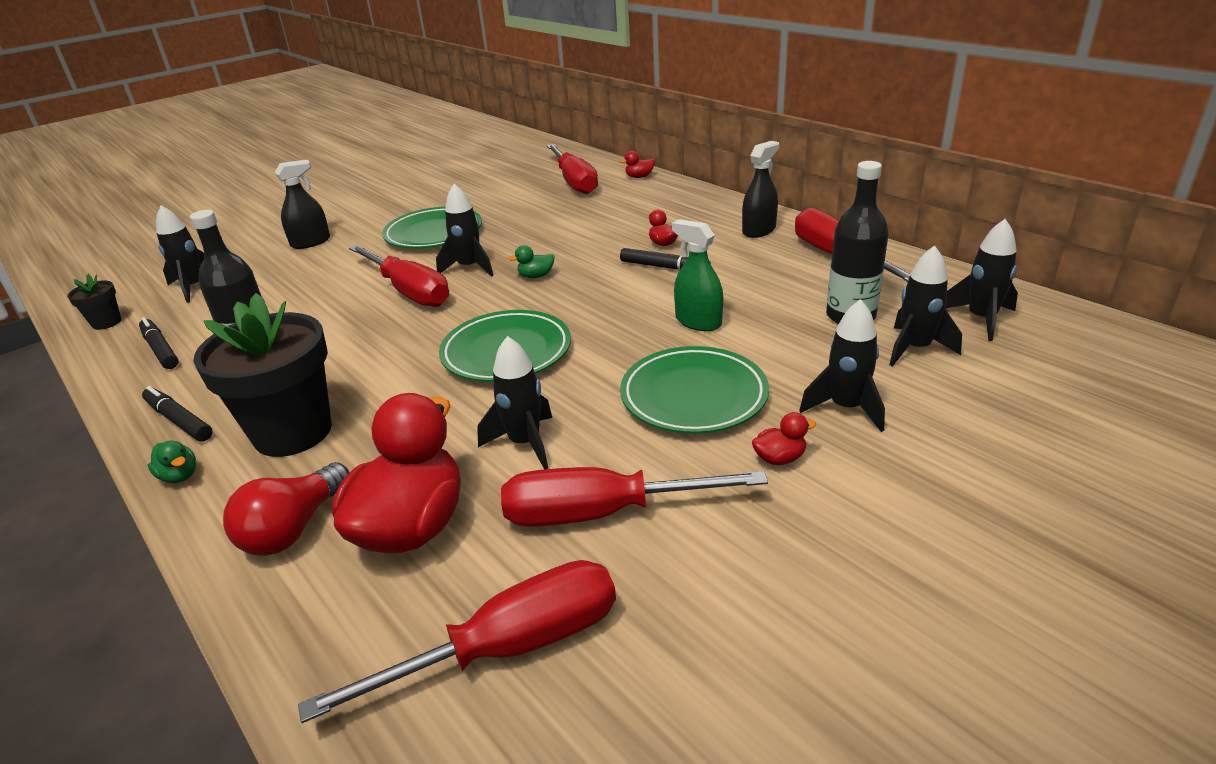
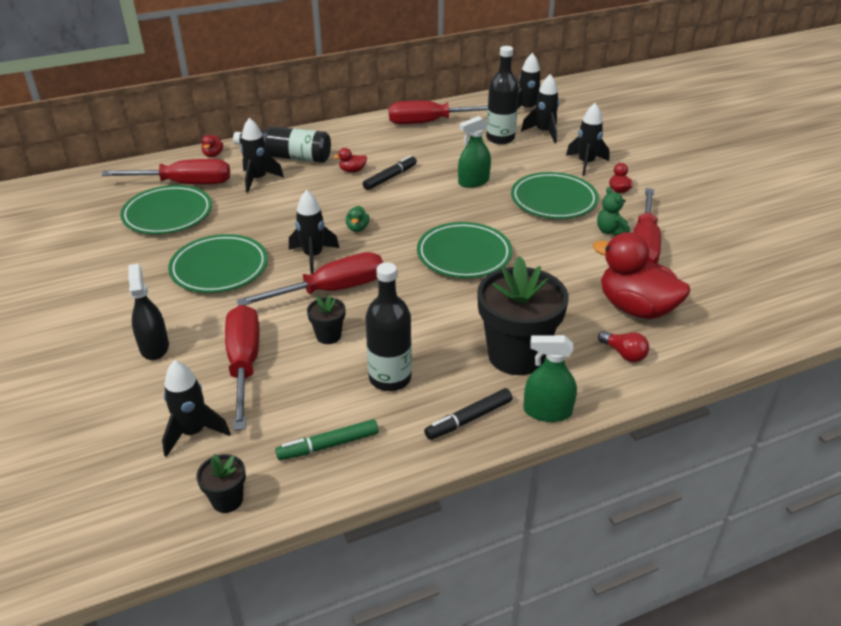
camera: 75 degrees left, 5 degrees up
(160, 349) = (328, 445): black marker -> green marker
(180, 476) = (547, 411): green duck -> green spray bottle
(293, 529) = (624, 354): red light bulb -> red light bulb, size x0.63
(329, 309) = (328, 336): none -> black flower pot
(511, 646) = (728, 285): red screwdriver -> red screwdriver (244, 363)
(516, 191) = (168, 214): none -> green plate
(525, 443) = (573, 261): black rocket -> black rocket (258, 179)
(631, 468) = (610, 231): none -> green teddy bear
(666, 207) = (289, 156): none -> black bottle
(759, 230) = (366, 135): black spray bottle -> none

